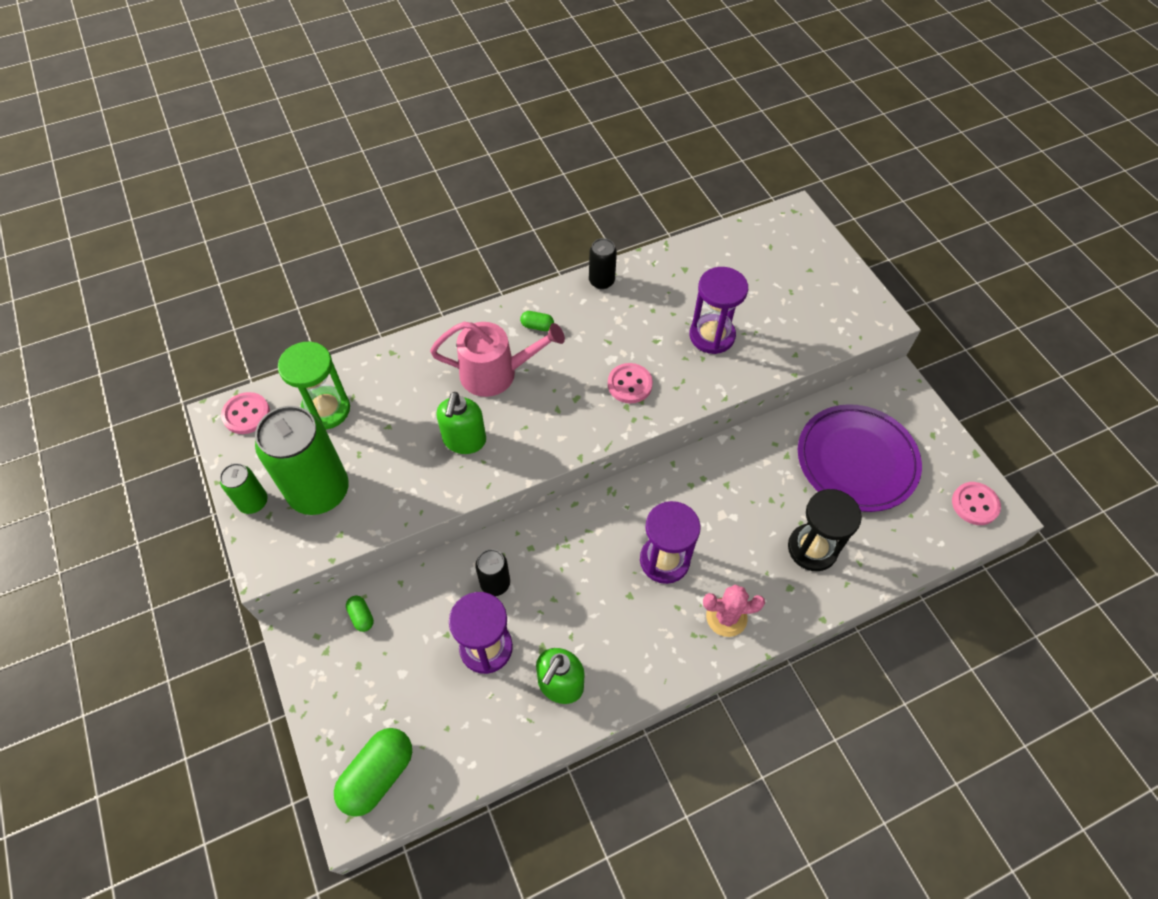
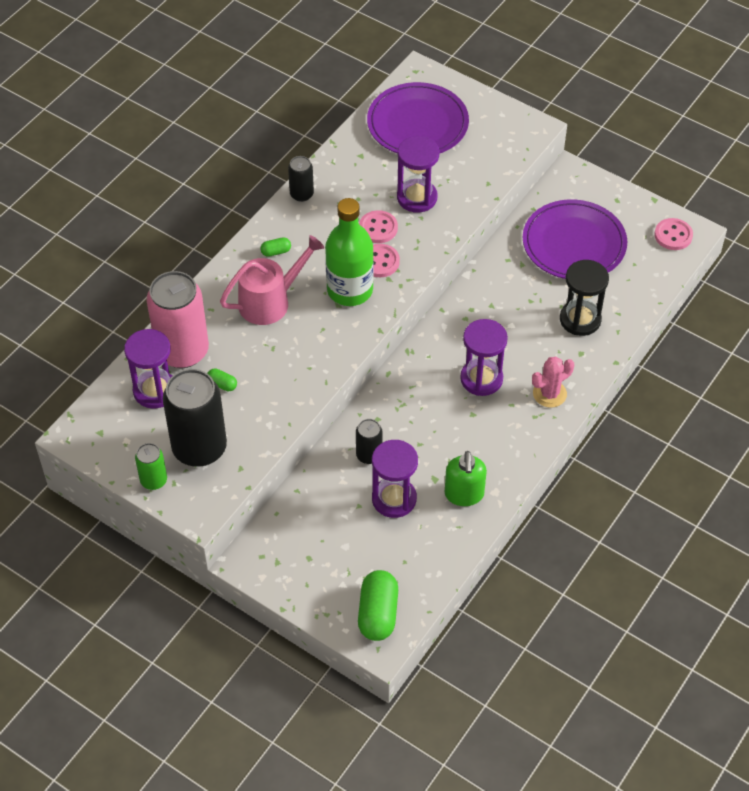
camera: 30 degrees left, 5 degrees down
(246, 414) = (92, 425): pink button -> pink button (378, 228)
(319, 491) = (199, 448): green can -> black can
(326, 409) = (155, 391): green hourglass -> purple hourglass
(361, 616) = (285, 527): green capsule -> green capsule (222, 384)
(380, 382) = (182, 351): none -> pink can
(464, 441) = (283, 360): green soap dispenser -> none
(580, 399) = (350, 290): none -> green bottle
(762, 262) = (417, 124): none -> purple plate

